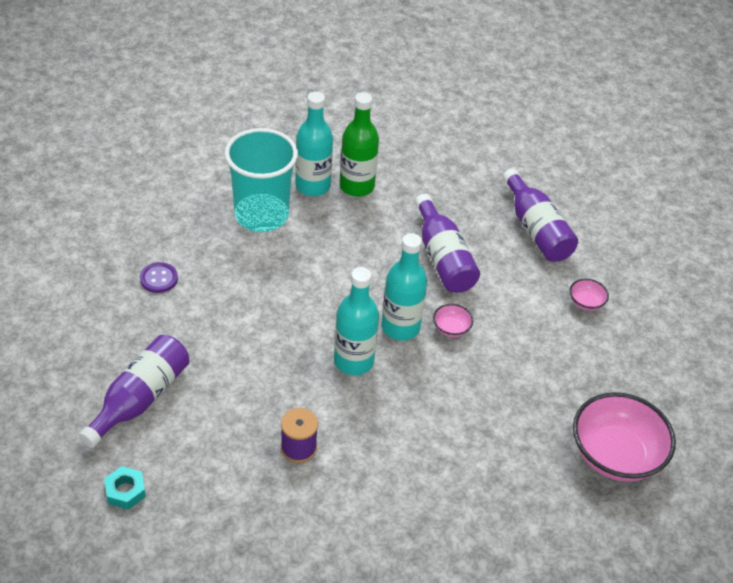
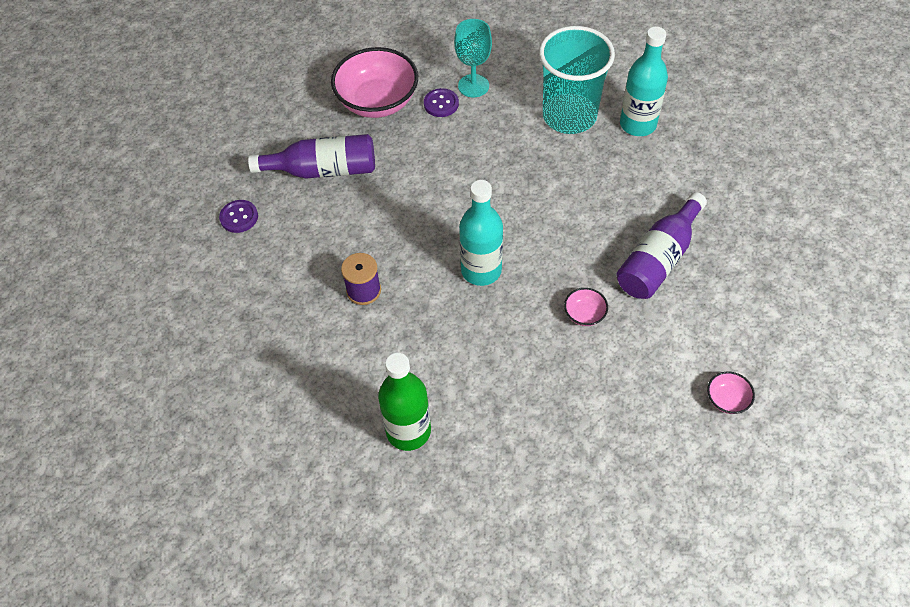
camera: 60 degrees right, 10 degrees up
(125, 491) = (239, 217): turquoise nut -> purple button
(164, 247) = (473, 86): none -> turquoise goblet
(357, 186) = (671, 151): green bottle -> green bottle (408, 431)
(400, 327) = (548, 278): turquoise bottle -> none
(536, 229) = (774, 306): purple bottle -> none
(615, 455) = (565, 529): pink bowl -> pink bowl (377, 101)

